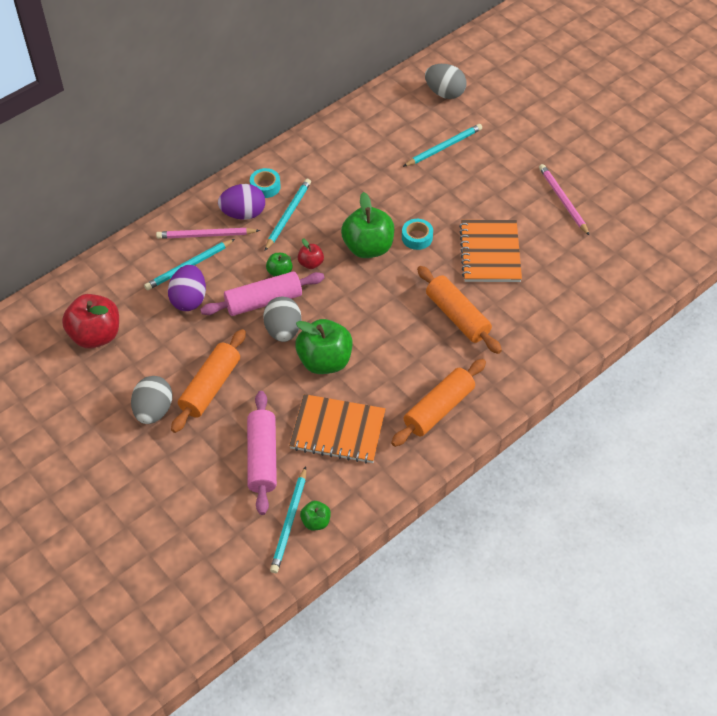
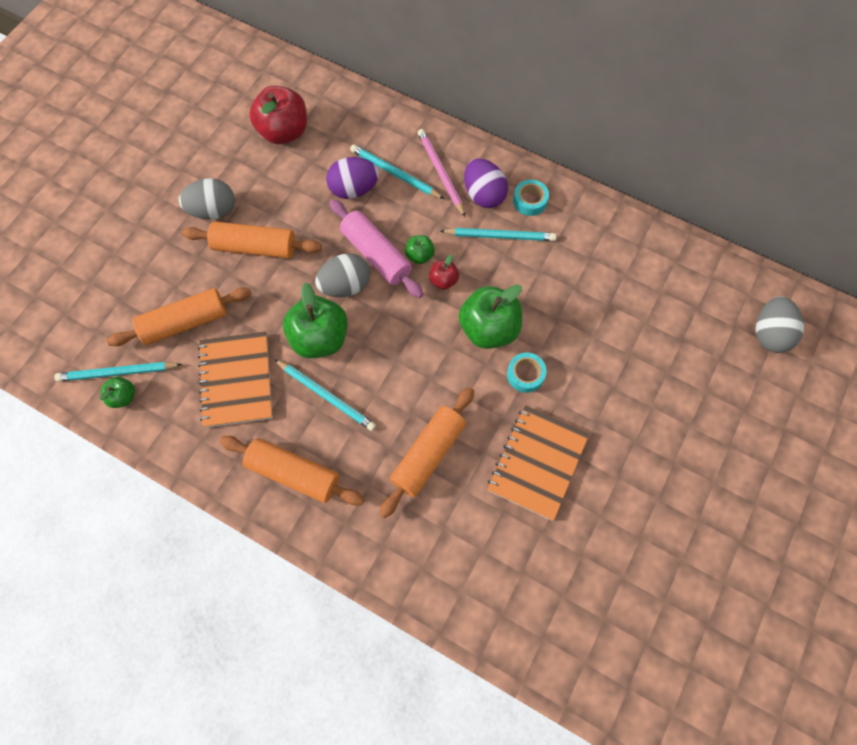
camera: 70 degrees right, 15 degrees up
(262, 458) = (185, 322): pink rolling pin -> orange rolling pin
(444, 147) = (679, 360): turquoise pencil -> turquoise pencil (326, 396)
(490, 253) = (537, 462): orange notebook -> orange notebook turned 45 degrees counterclockwise
(562, 200) = (661, 527): pink pencil -> none

